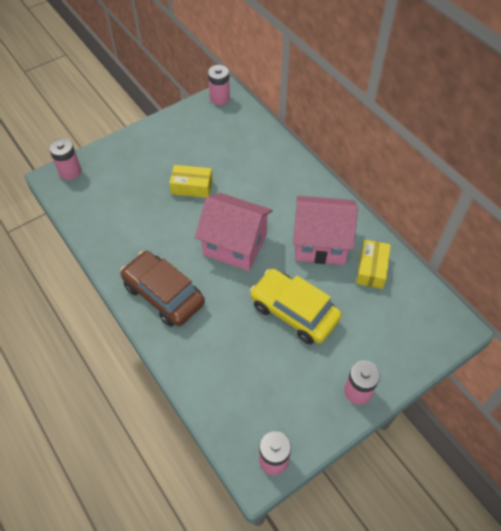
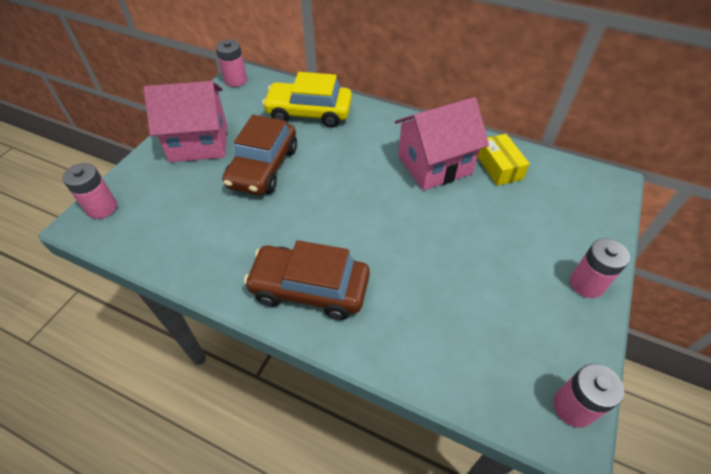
camera: 30 degrees left, 5 degrees down
(192, 187) = (263, 167): yellow box -> brown car
(235, 245) = (351, 202): pink house -> pink house (199, 143)
(294, 312) = (462, 238): yellow car -> yellow car (309, 113)

